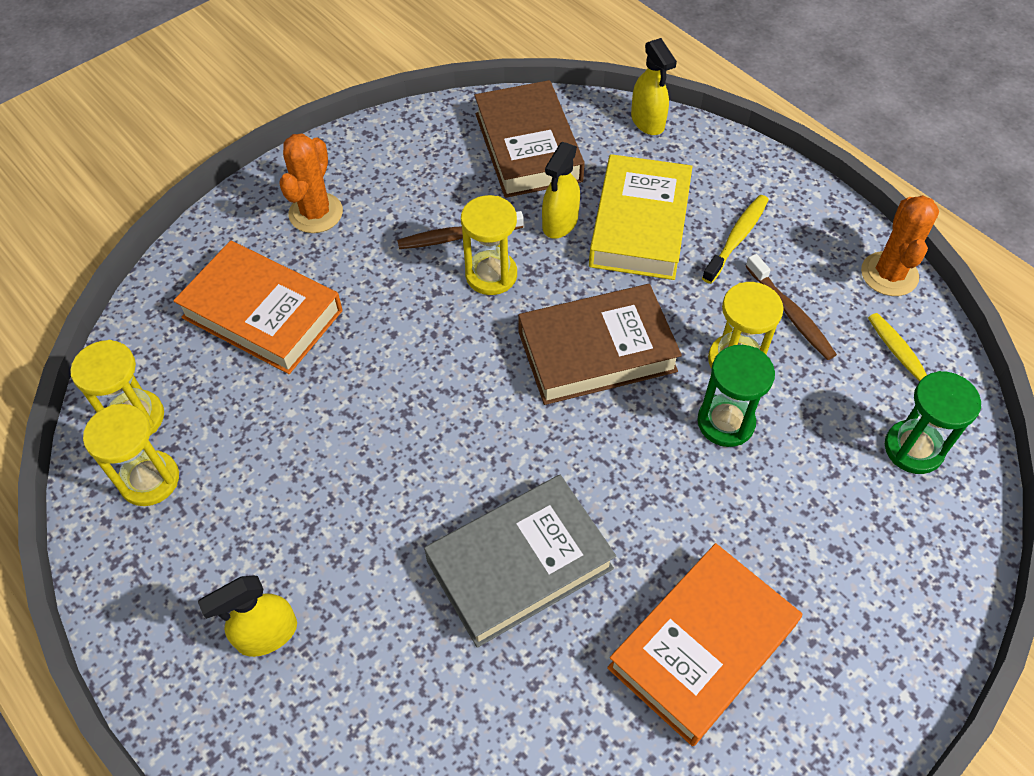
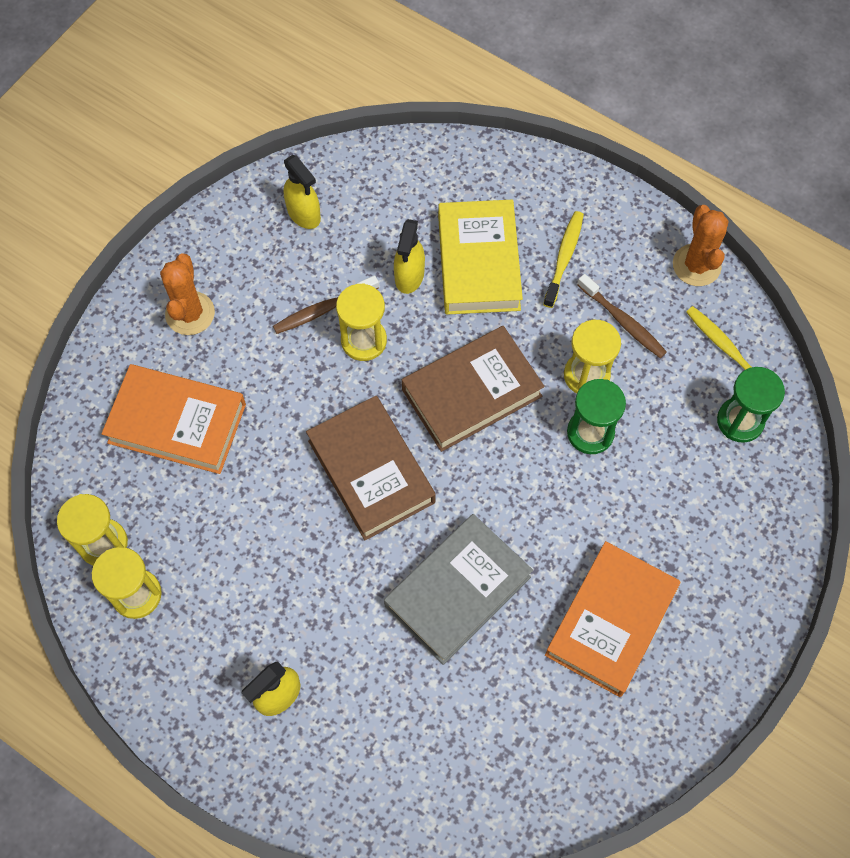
camera: 15 degrees left, 10 degrees up
(528, 147) = (360, 203): brown book -> brown book (371, 471)
(647, 122) = (460, 153): yellow spray bottle -> yellow spray bottle (304, 214)

